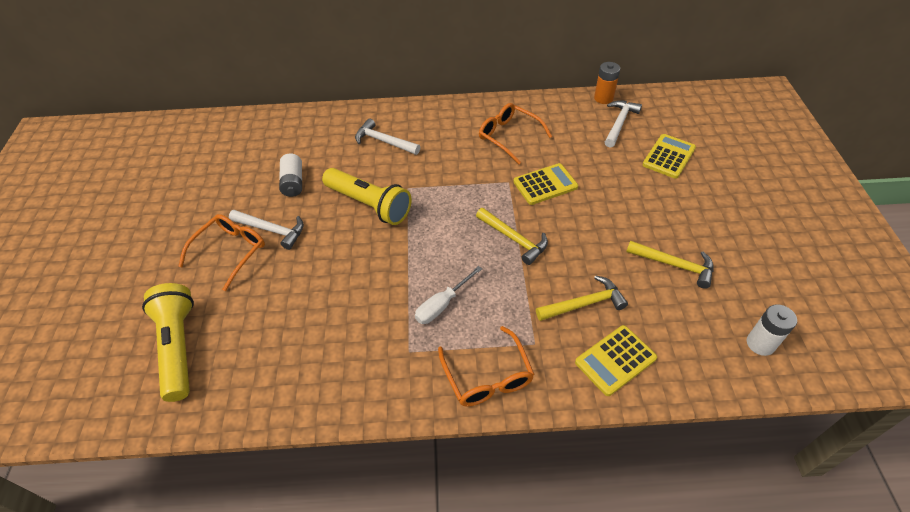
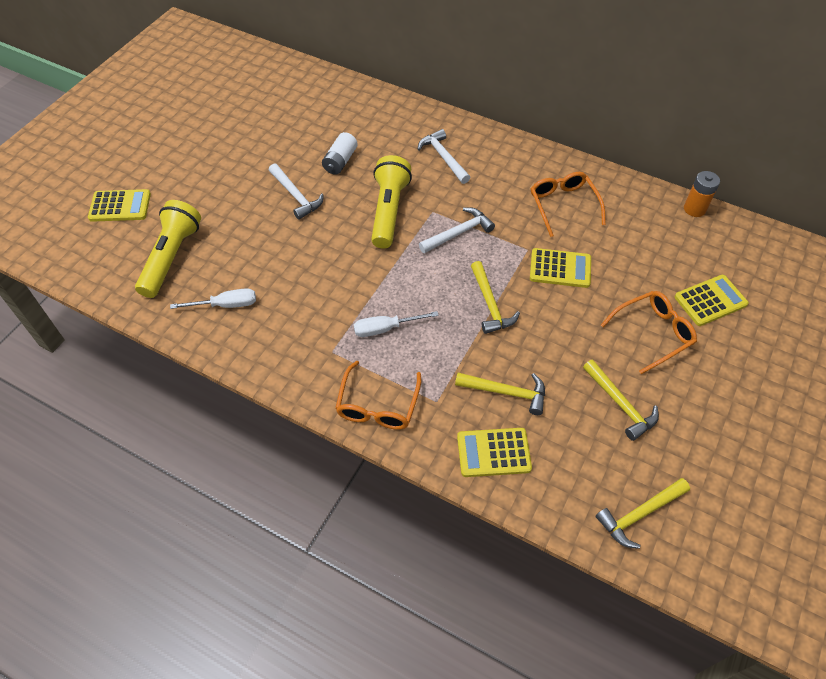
camera: 30 degrees right, 5 degrees up
(84, 325) = (120, 206): none -> yellow calculator
(230, 252) = (253, 199): orange glasses -> orange glasses (652, 333)
(271, 364) = (226, 305): none -> white screwdriver
(369, 204) = (388, 211): yellow flashlight -> yellow flashlight turned 150 degrees counterclockwise
(619, 123) = (688, 242): white hammer -> white hammer (458, 233)
(760, 344) = (639, 514): white battery -> yellow hammer

